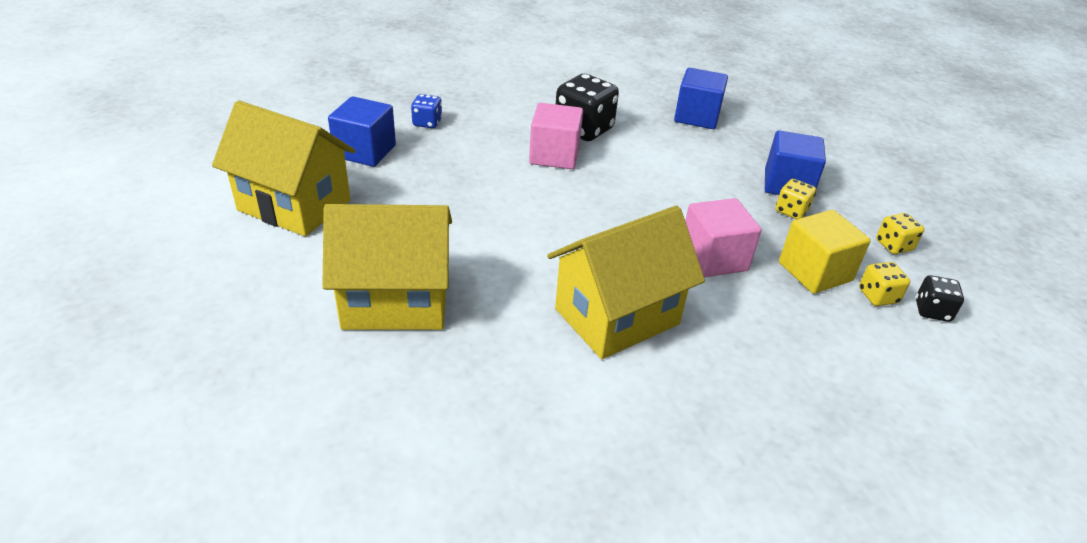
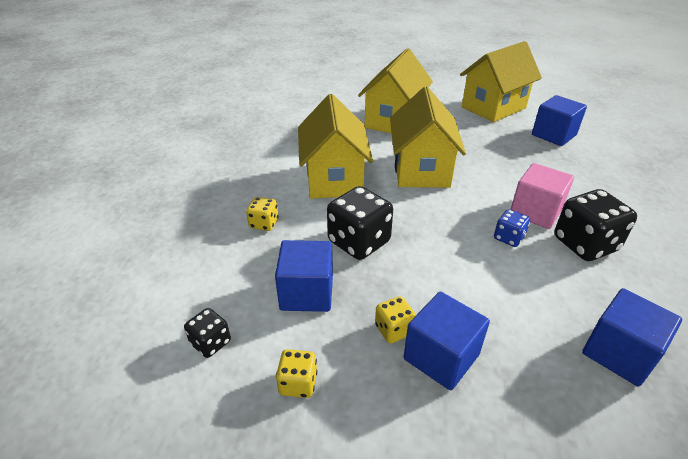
camera: 120 degrees right, 0 degrees up
(427, 123) = (598, 165): blue dice -> blue dice (508, 238)
(531, 243) = (421, 170): none -> yellow house
(713, 258) = (359, 242): pink cube -> black dice
(815, 272) = (307, 293): yellow cube -> blue cube
(878, 296) = (253, 316): yellow dice -> yellow dice (264, 223)

